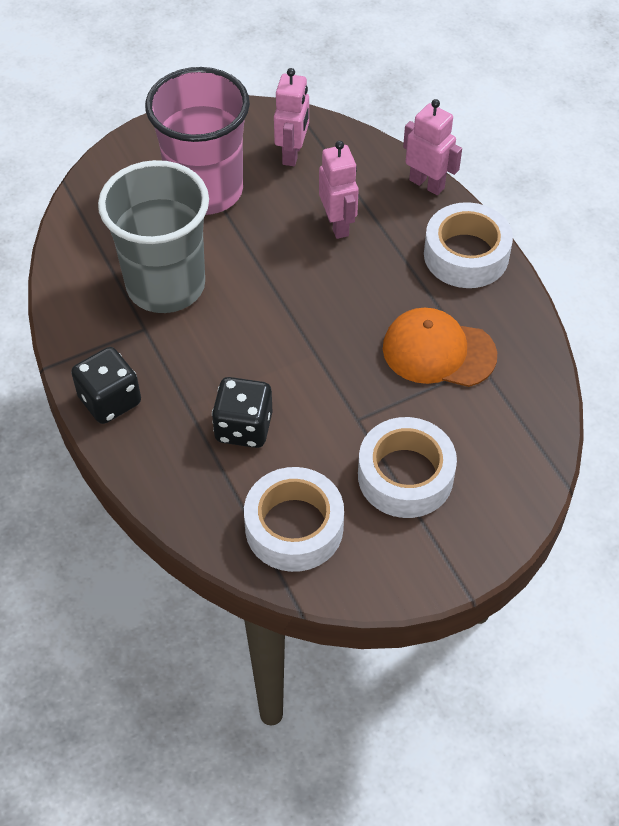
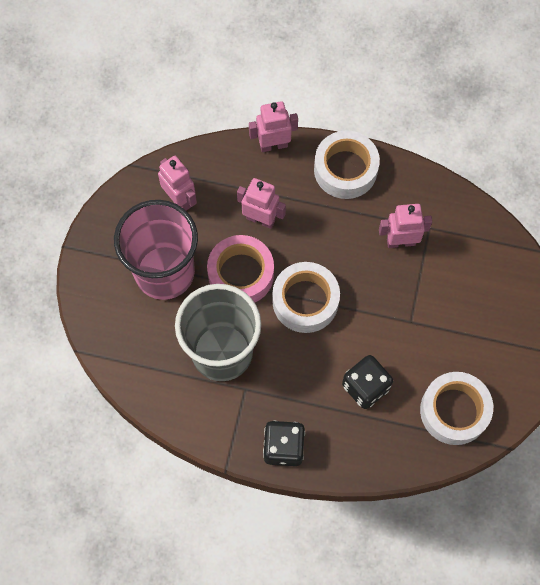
camera: 50 degrees left, 15 degrees up
(263, 247) = (241, 274): none -> pink tape
(405, 476) = (468, 327): white tape -> white tape (305, 301)
(438, 351) = (400, 241): orange cap -> pink robot

